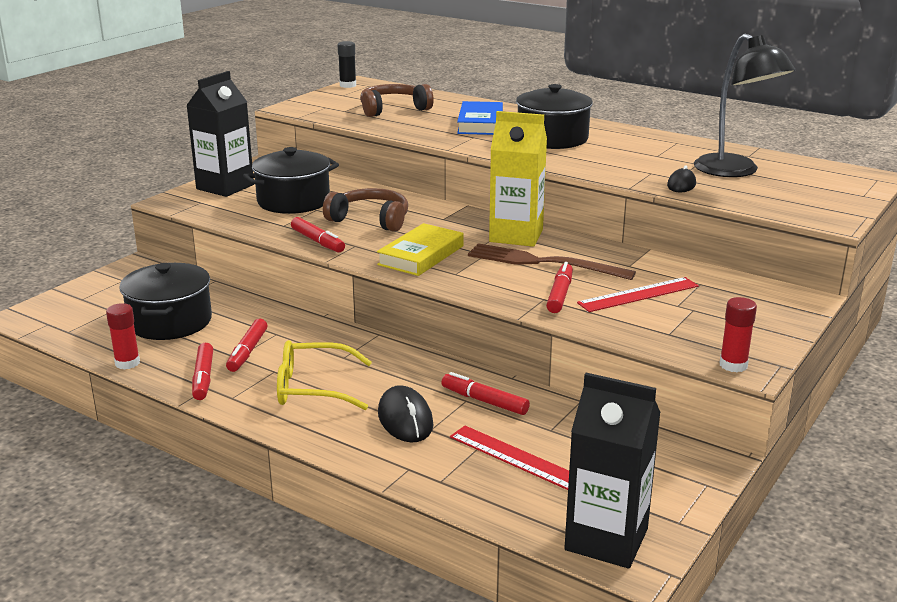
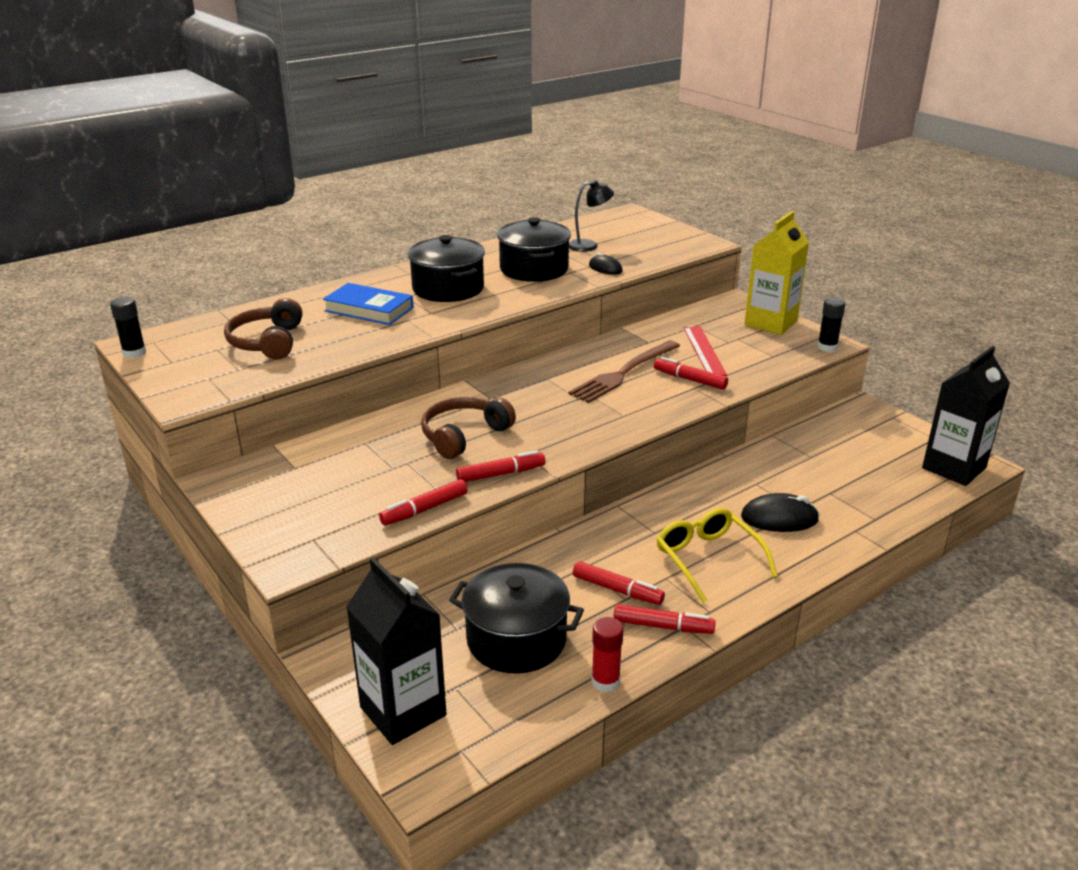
camera: 70 degrees left, 5 degrees up
(225, 187) = (275, 515): black carton -> black carton (403, 711)
(293, 201) = (370, 473): black pot -> black pot (534, 269)
(313, 388) = (708, 559): yellow glasses -> yellow glasses turned 135 degrees clockwise
(421, 255) = (573, 424): yellow book -> none
(484, 401) = (760, 475): red marker -> red marker (424, 509)
(516, 235) = (557, 372): yellow carton -> yellow carton (770, 323)
(517, 458) = (849, 479): red ruler -> none
(733, 365) = (827, 347): red glue stick -> black glue stick
(735, 171) = (589, 246): black lamp -> black lamp, size x0.58

